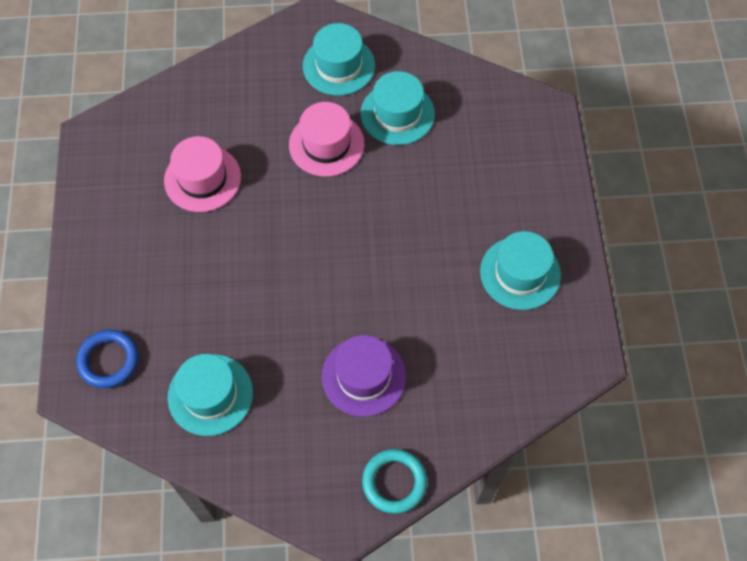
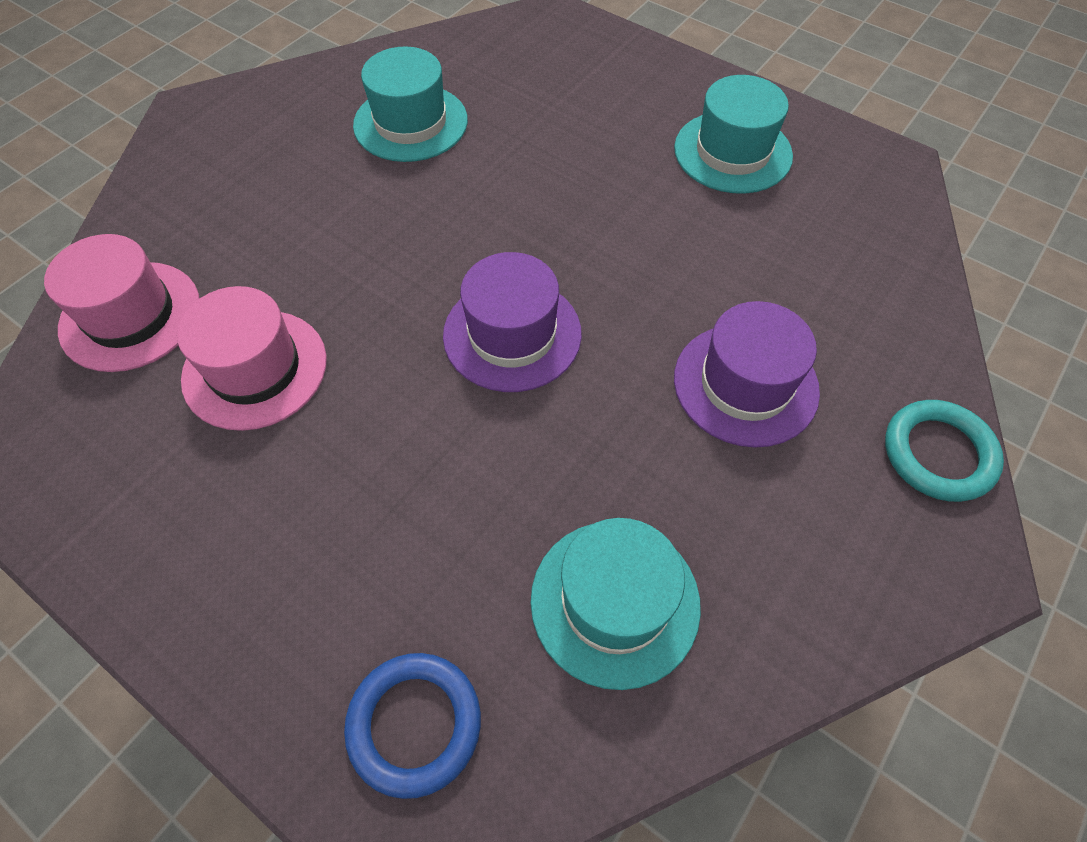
camera: 50 degrees left, 5 degrees down
(307, 260) = (512, 334): none -> purple hat
(326, 144) = (370, 208): pink hat -> pink hat (130, 316)
(339, 66) = (281, 131): turquoise hat -> none

